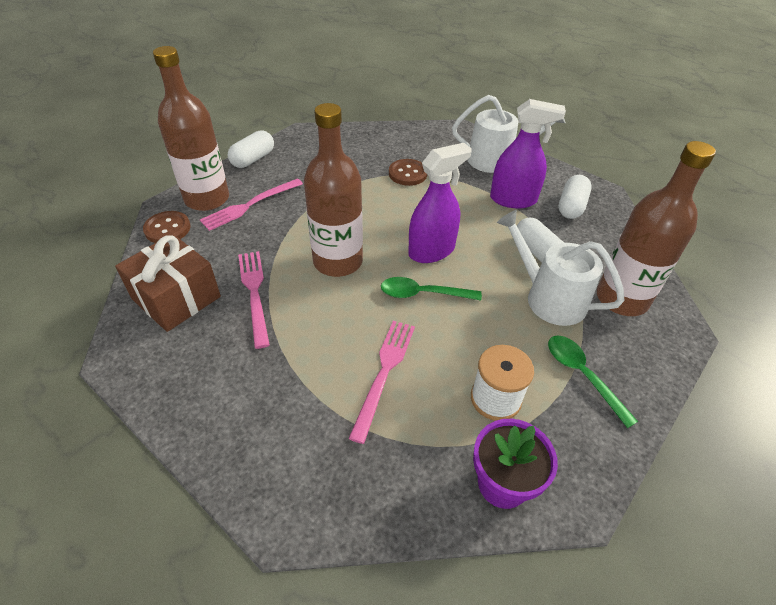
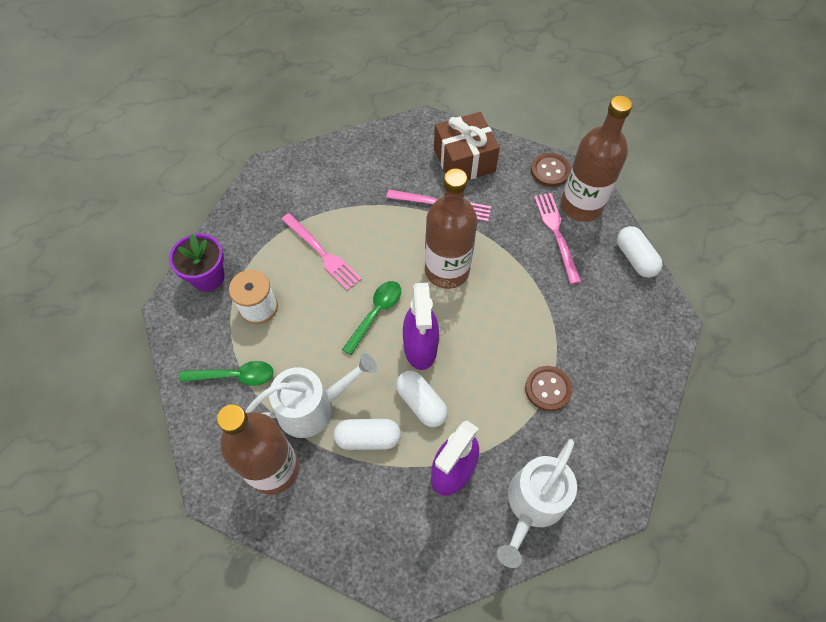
camera: 120 degrees right, 15 degrees up
(571, 206) = (410, 527): white capsule -> white capsule (421, 403)

